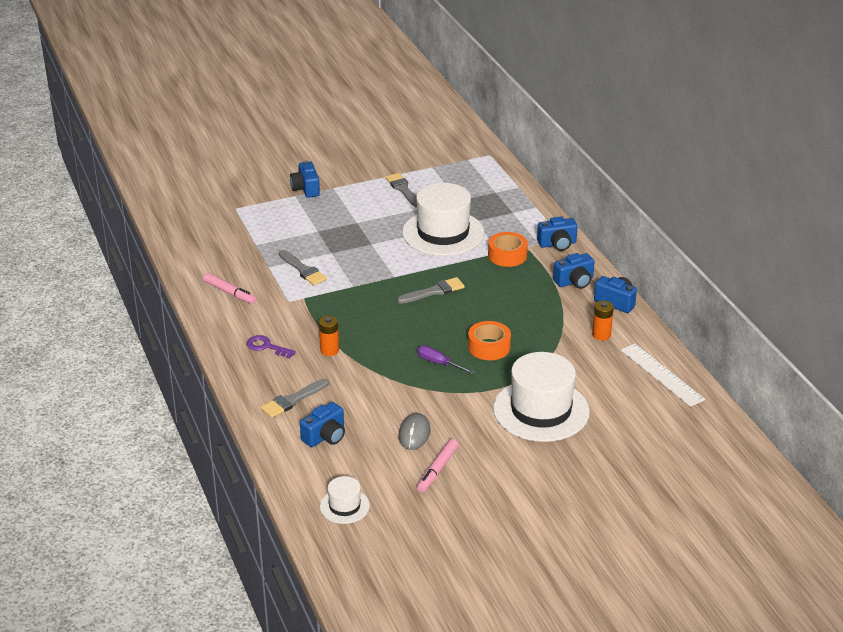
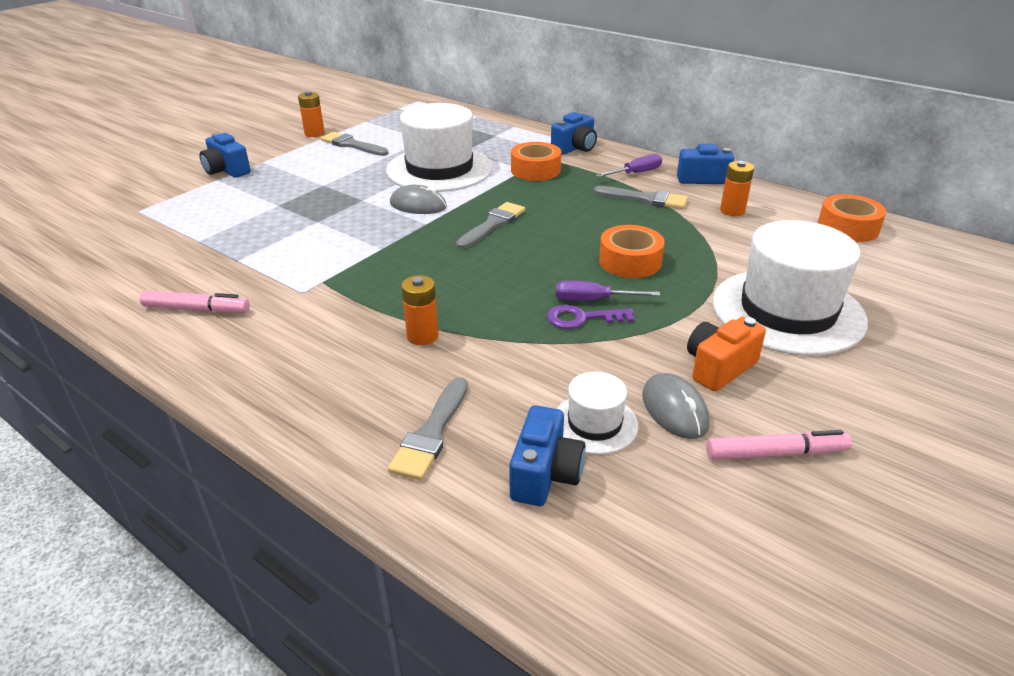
camera: 30 degrees left, 0 degrees up
(266, 347) = (317, 365): purple key -> purple key (582, 318)
(303, 270) = (293, 250): grey brush -> grey brush (645, 199)
(344, 506) = (718, 604): white hat -> white hat (594, 423)
(386, 169) = (314, 133): none -> orange battery
(402, 260) = (418, 205): none -> grey mouse
(437, 470) = (775, 453): pink marker -> pink marker turned 90 degrees counterclockwise
(461, 424) = (718, 367): none -> orange camera
(574, 282) = (636, 173): blue camera -> purple screwdriver
(661, 374) = (848, 228): white ruler -> orange tape

